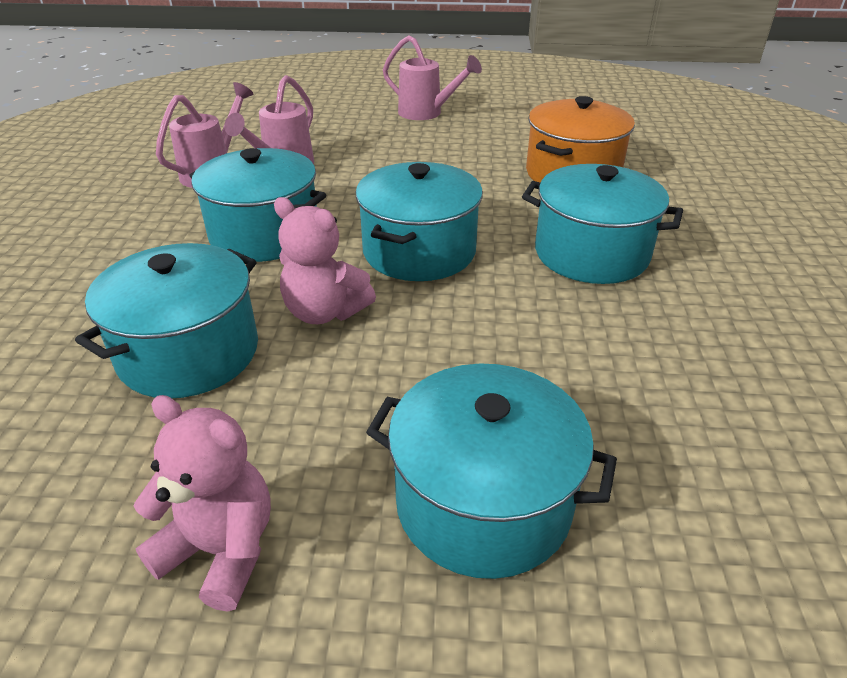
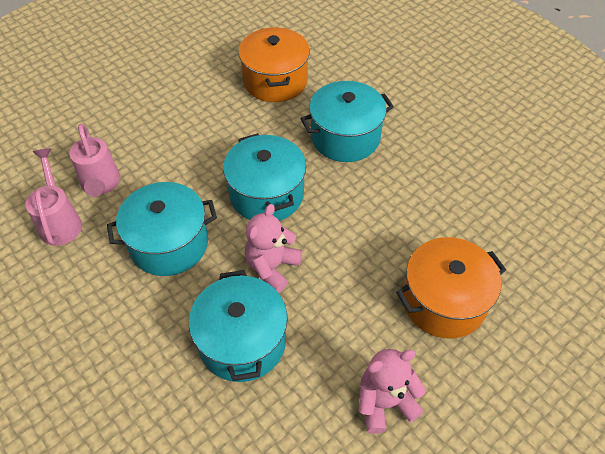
camera: 45 degrees left, 15 degrees up
(324, 312) = (272, 267): pink teddy bear -> pink teddy bear turned 135 degrees clockwise
(426, 113) = (128, 76): pink watering can -> none
(483, 502) = (443, 301): turquoise pot -> orange pot

